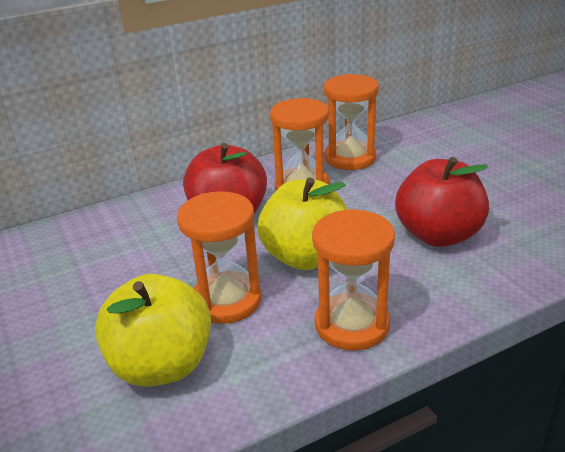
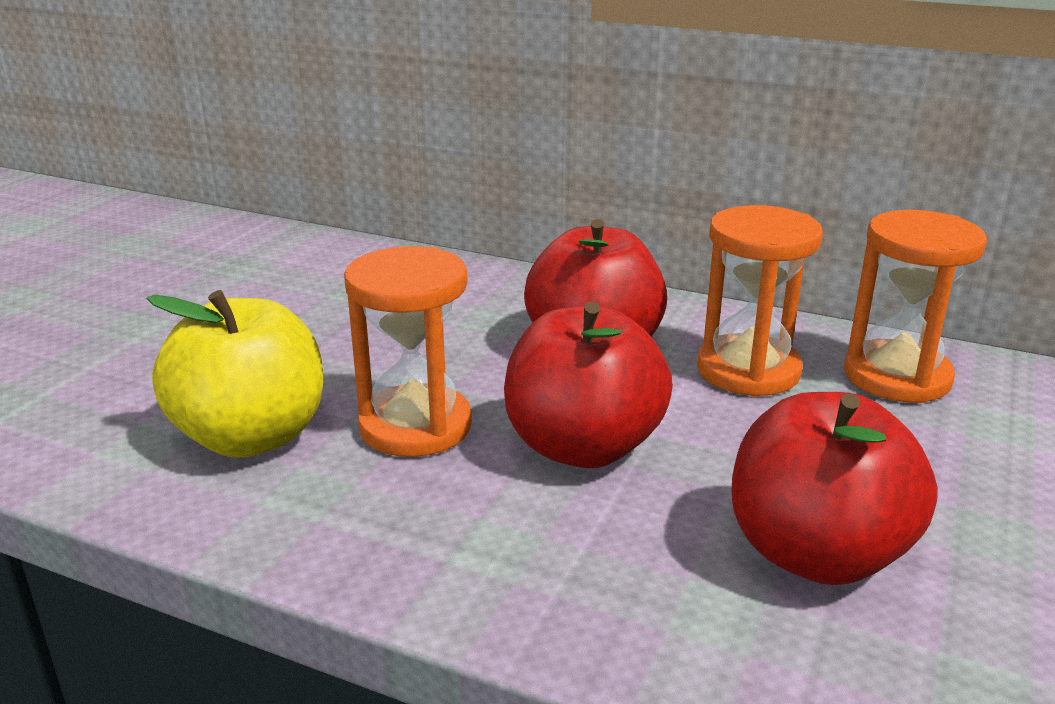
camera: 50 degrees right, 5 degrees down
(306, 257) = (583, 447): yellow apple -> red apple
(352, 325) = (473, 554): orange hourglass -> none

